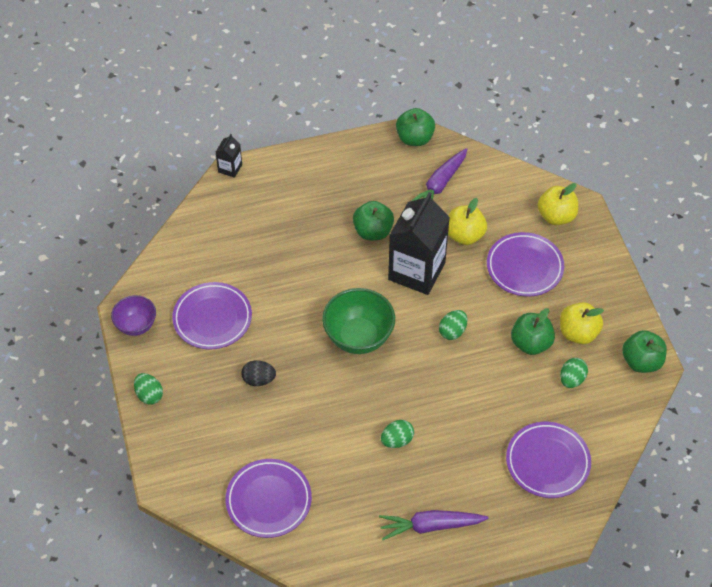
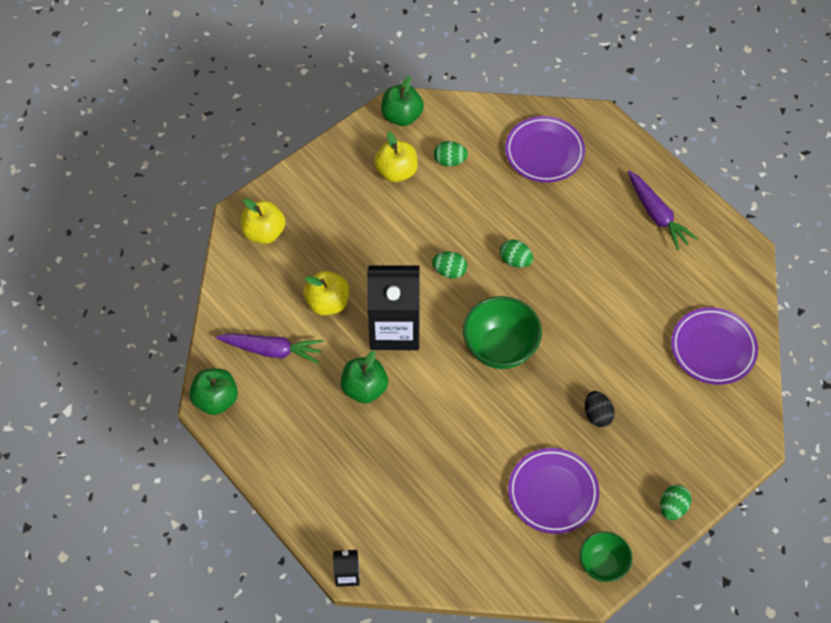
camera: 115 degrees left, 5 degrees up
(136, 325) = (603, 564): purple bowl -> green bowl
(397, 440) = (591, 271): green egg -> green egg (515, 260)
(524, 267) = (342, 238): purple plate -> none
(531, 343) = (428, 204): green apple -> none

